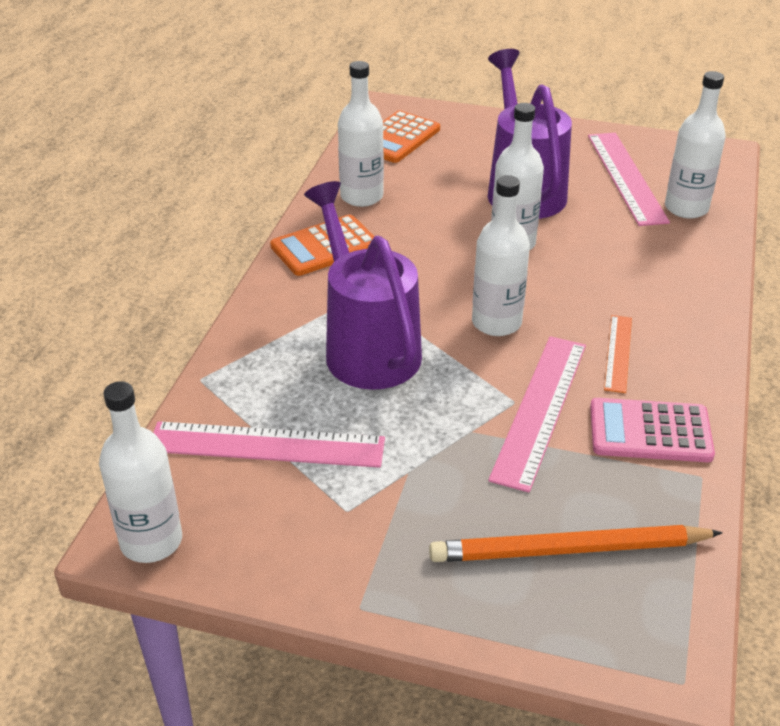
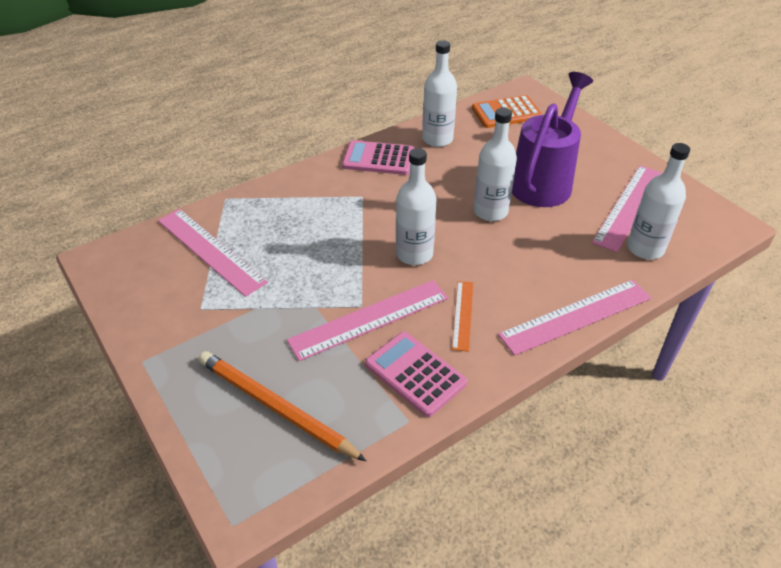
camera: 40 degrees right, 5 degrees up
(151, 541) = (105, 266): white bottle -> none
(325, 247) = (378, 159): orange calculator -> pink calculator
(367, 347) = (325, 227): purple watering can -> none
(618, 353) = (463, 315): orange ruler -> orange ruler turned 45 degrees counterclockwise
(710, 298) = (576, 316): none -> pink ruler

